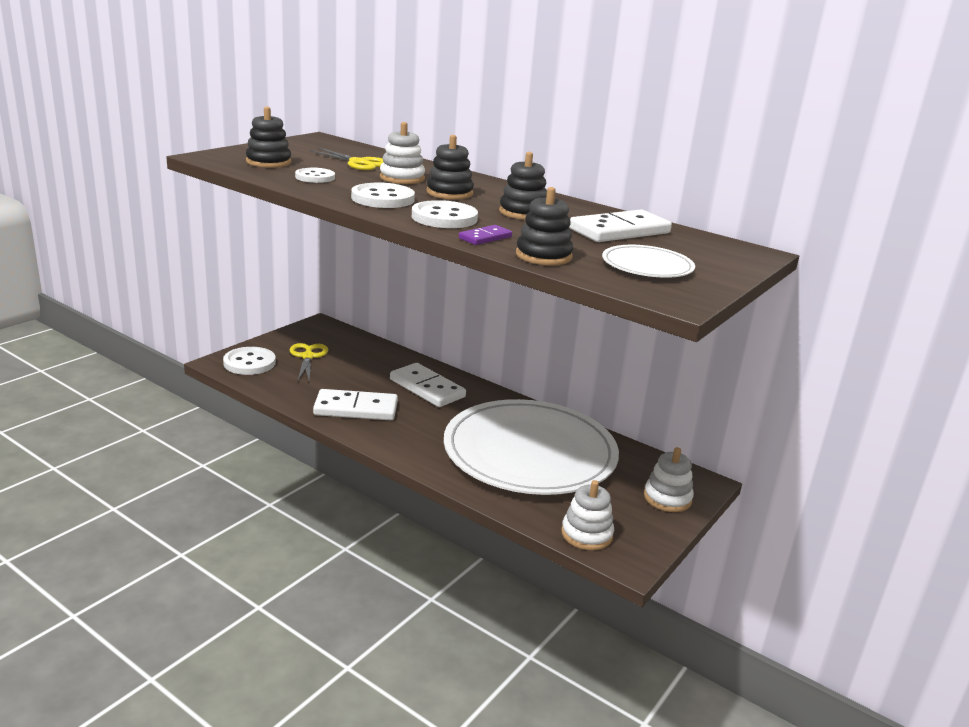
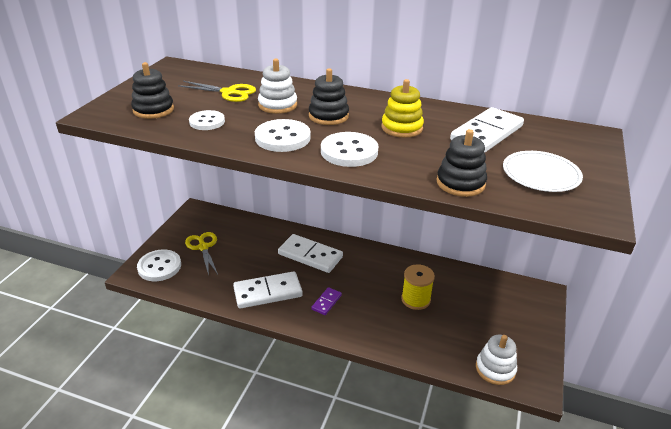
camera: 15 degrees left, 10 degrees up
(485, 238) = (400, 171): purple domino -> purple domino (326, 302)
(523, 212) = (402, 128): black stacking toy -> yellow stacking toy
(529, 452) = (415, 299): white plate -> yellow spool
(667, 498) = (528, 315): white stacking toy -> none

